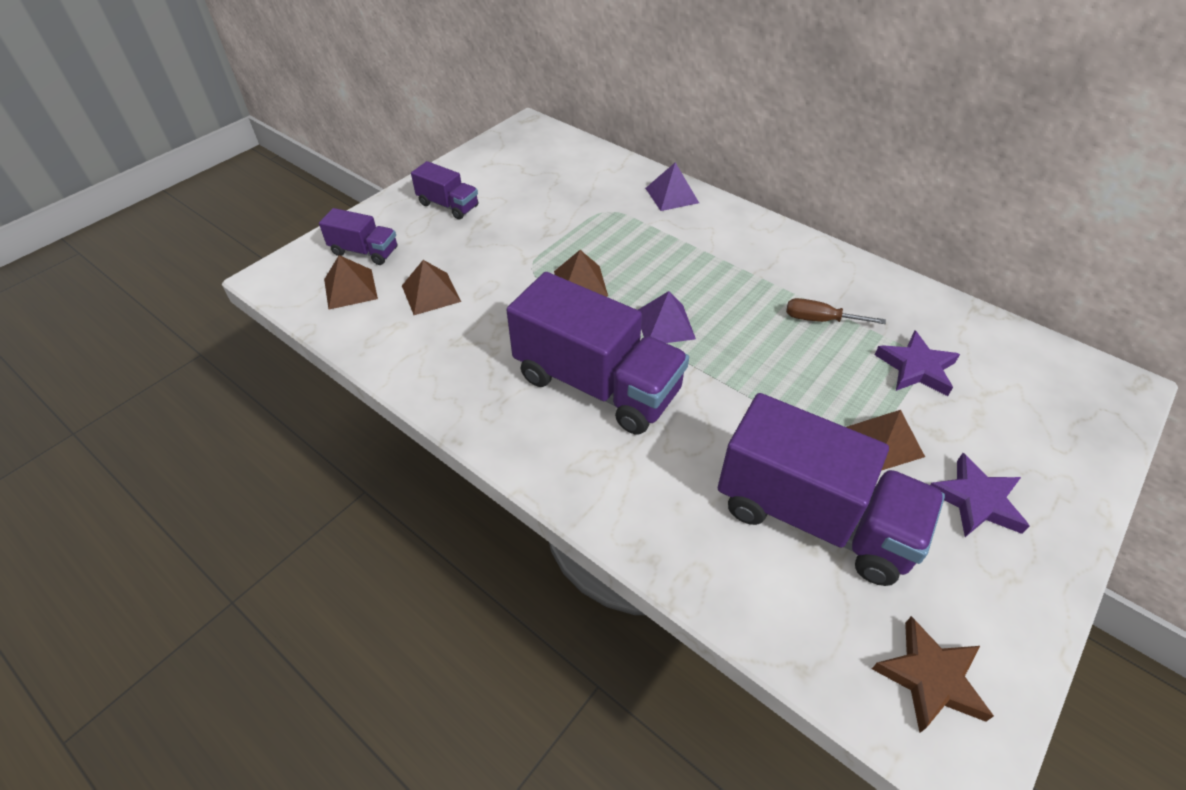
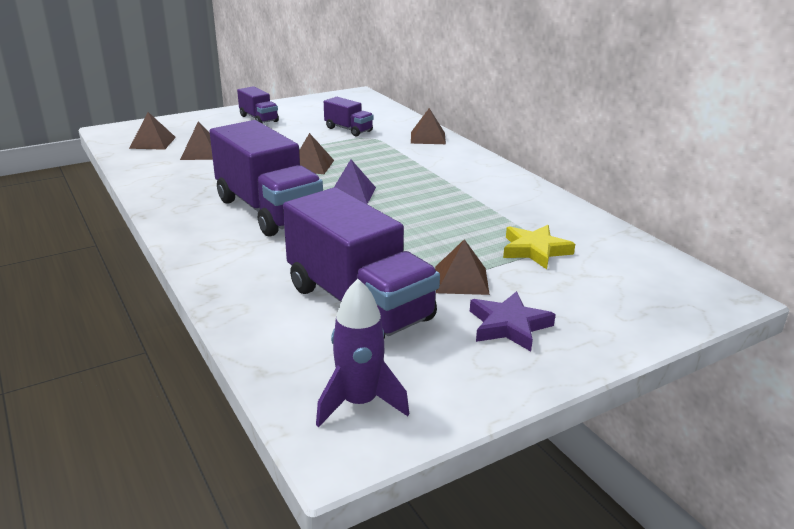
camera: 20 degrees right, 20 degrees down
(364, 251) = (180, 129): purple truck -> purple truck (348, 129)
(671, 195) = (428, 137): purple pyramid -> brown pyramid
(820, 320) = (479, 213): brown screwdriver -> none
(916, 368) = (535, 250): purple star -> yellow star
(930, 678) = (359, 403): brown star -> purple rocket

